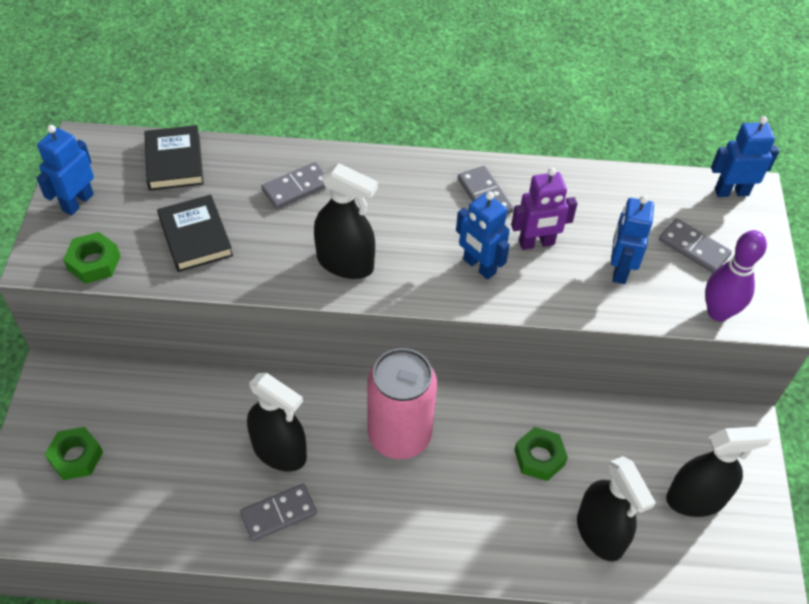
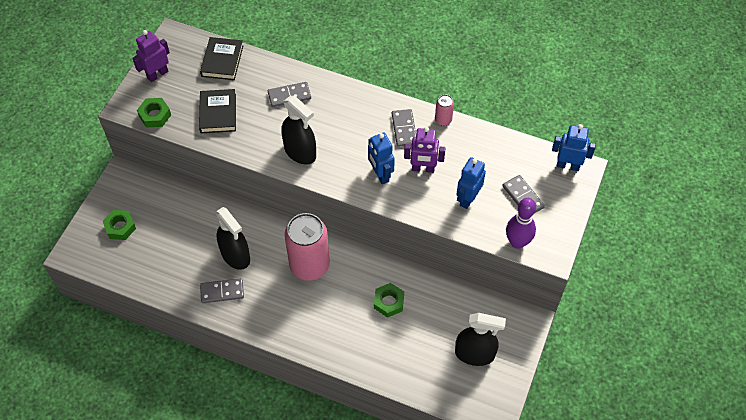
camera: 20 degrees right, 5 degrees up
(77, 202) = (157, 74): blue robot -> purple robot
(533, 171) = (443, 120): none -> pink can
(600, 533) = (406, 357): black spray bottle -> none

